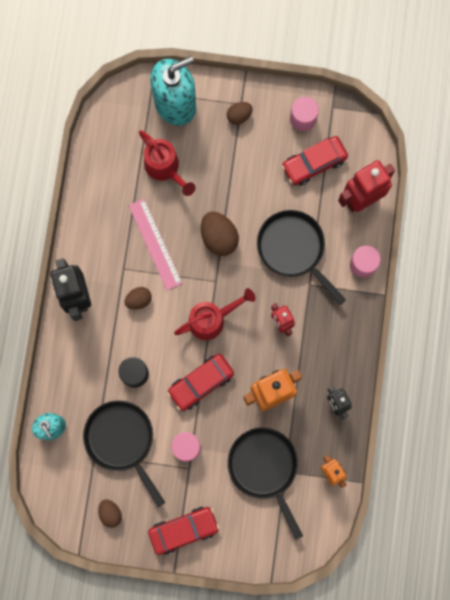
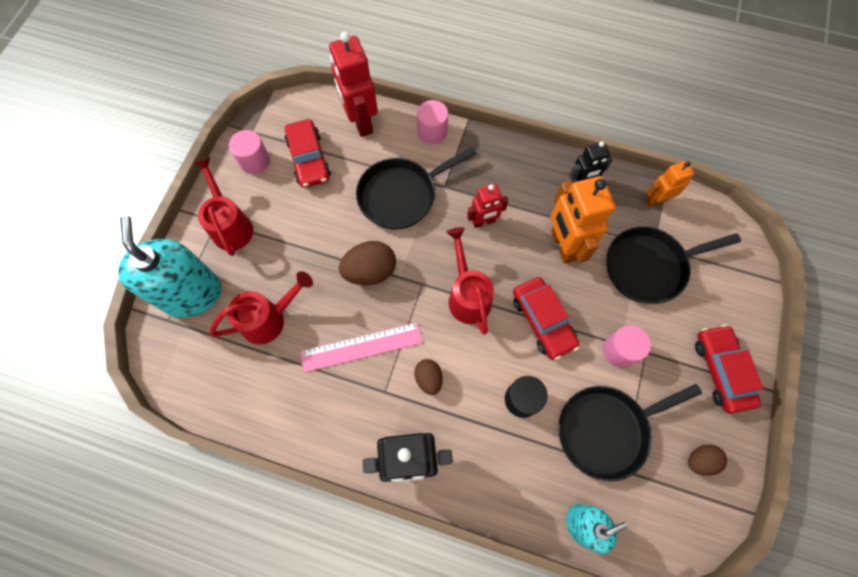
camera: 80 degrees left, 10 degrees down
(239, 116) = (230, 225): brown egg -> red watering can

